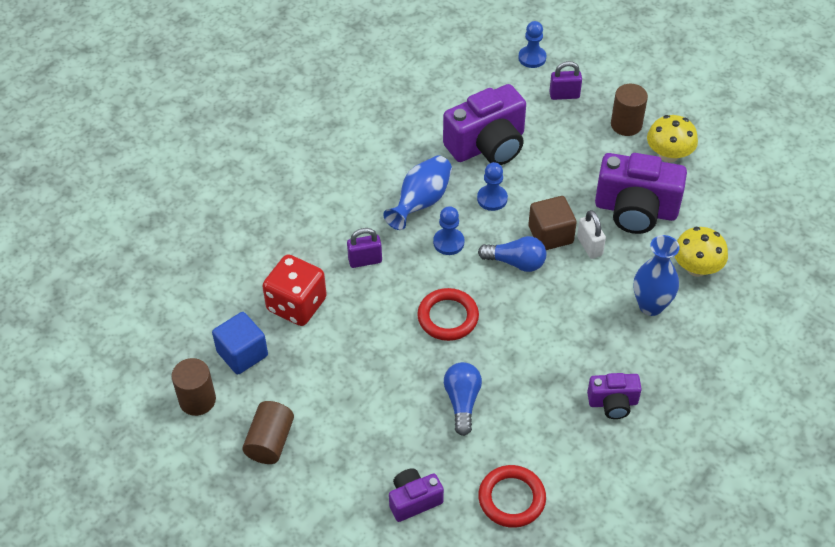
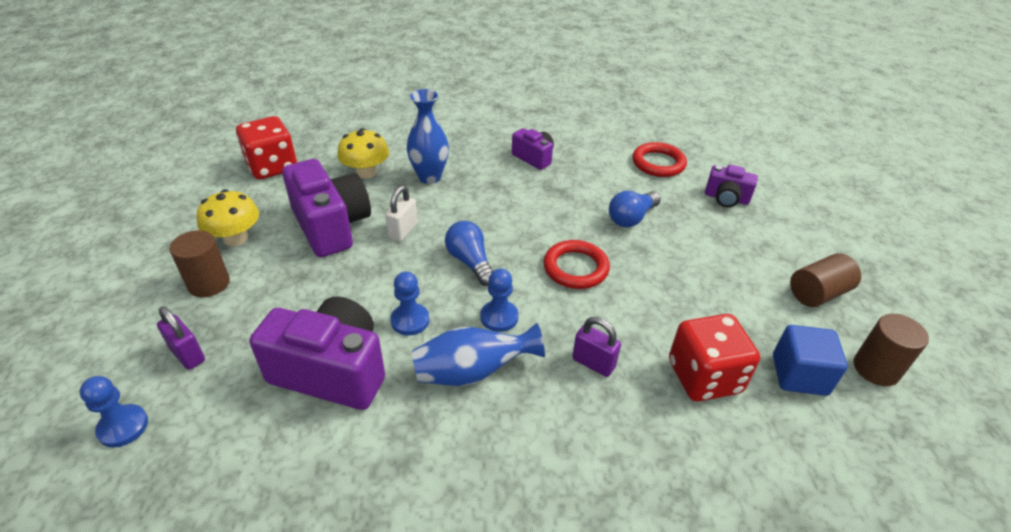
camera: 135 degrees left, 10 degrees down
(550, 235) = (414, 258): brown cube -> none
(760, 213) = (272, 167): none -> red dice

